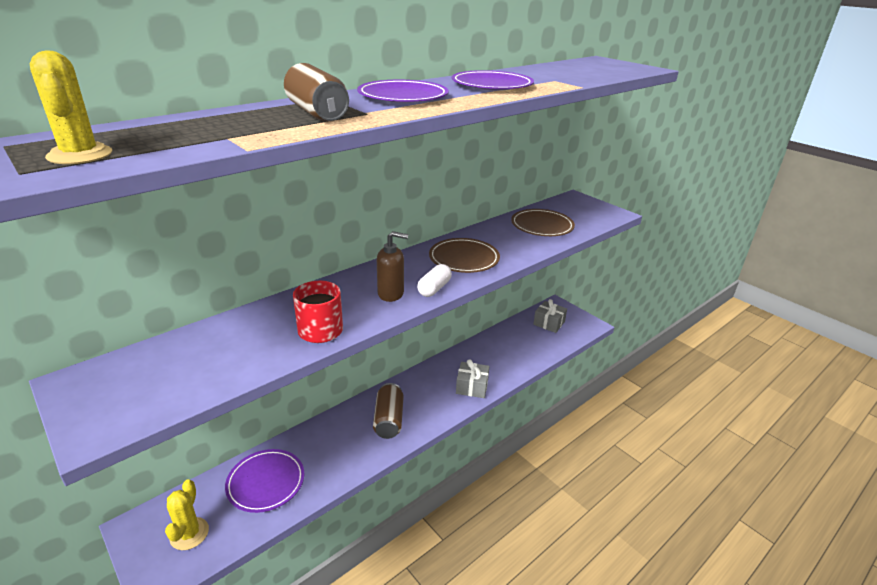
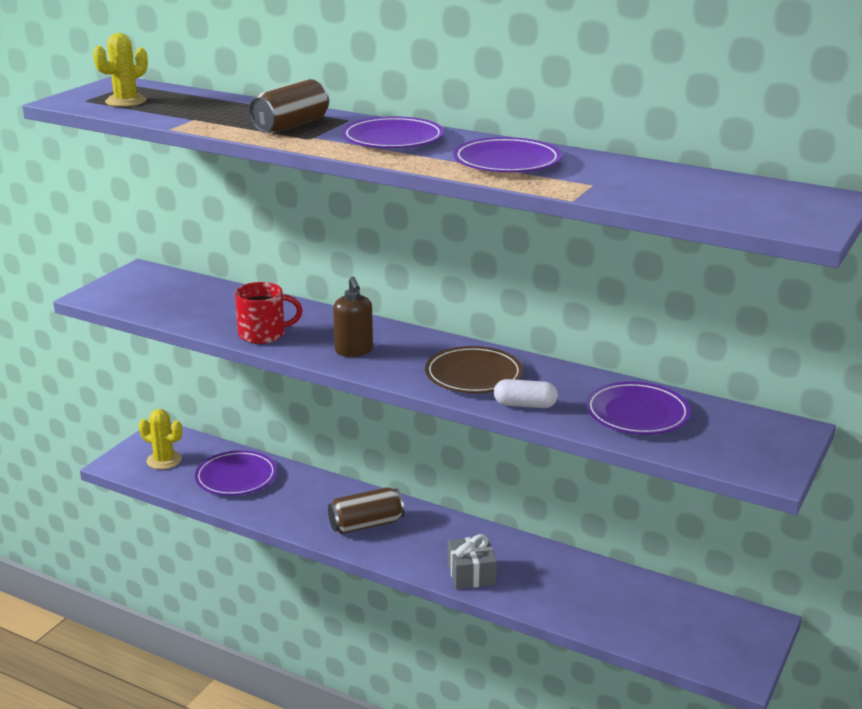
camera: 70 degrees right, 5 degrees down
(189, 534) = (164, 460): yellow cactus -> yellow cactus turned 45 degrees clockwise
(434, 288) = (384, 371): white capsule -> white capsule (525, 405)
(542, 226) = (637, 413): brown plate -> purple plate
(549, 323) = (696, 622): grey gift -> none

